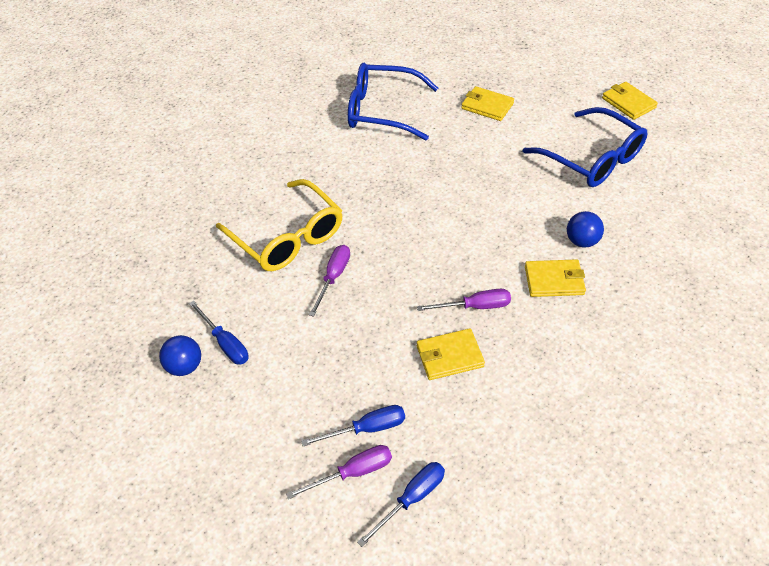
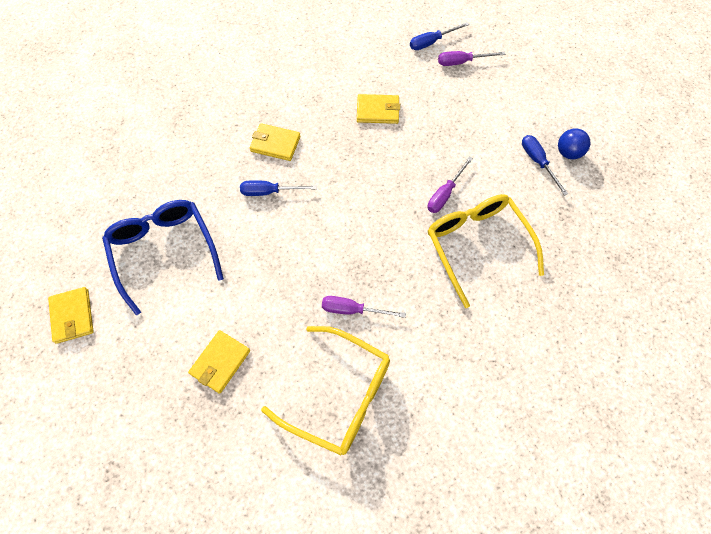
camera: 165 degrees left, 15 degrees up
(367, 429) = (447, 82): blue screwdriver -> blue screwdriver (270, 192)
(382, 111) = (339, 394): blue glasses -> yellow glasses
(475, 306) = (344, 140): purple screwdriver -> purple screwdriver (353, 310)
(487, 106) = (220, 362): yellow wallet -> yellow wallet turned 75 degrees clockwise
(581, 241) = (233, 170): blue ball -> none

